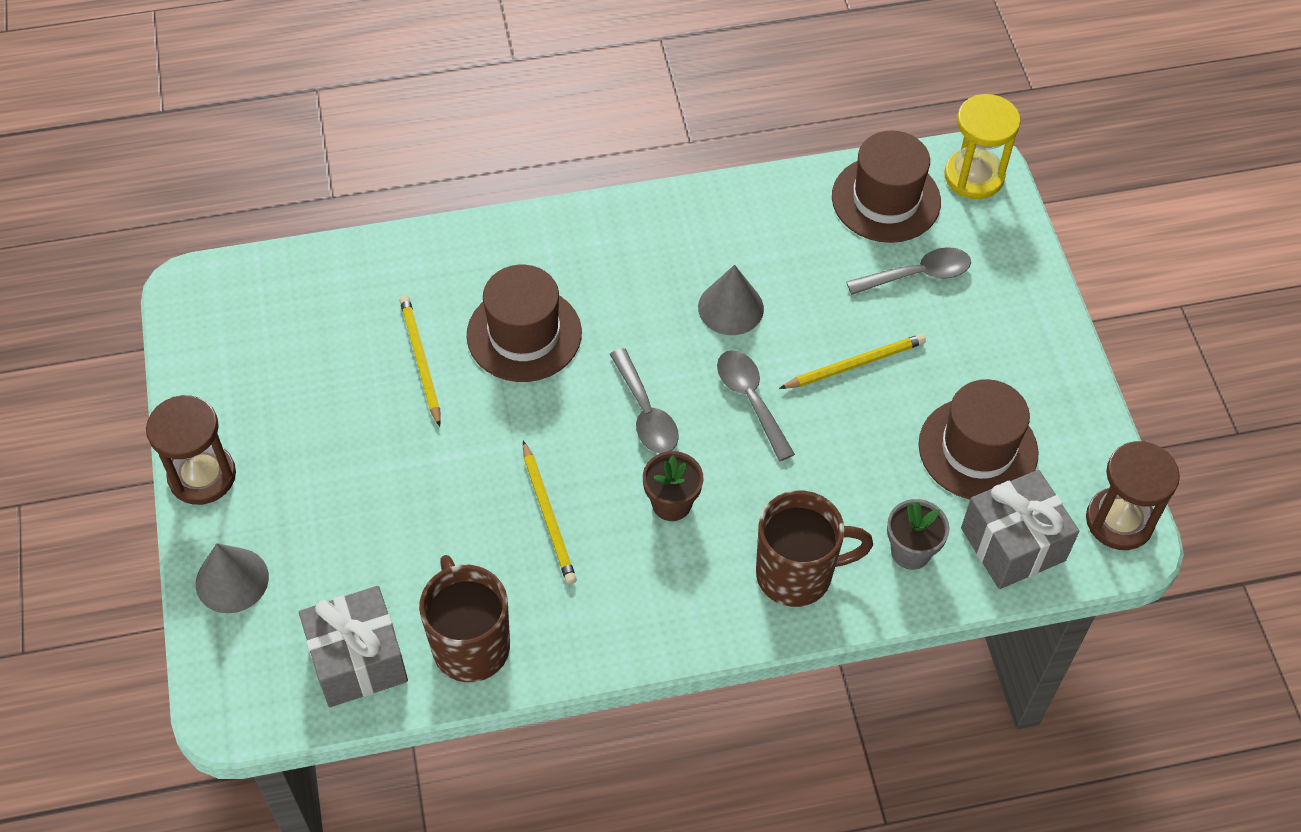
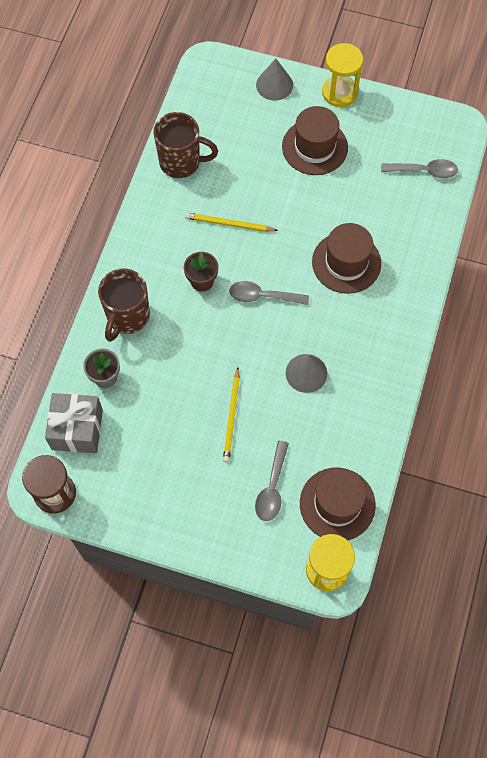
camera: 120 degrees right, 10 degrees up
(202, 476) = (339, 92): brown hourglass -> yellow hourglass
(358, 660) = (202, 117): grey gift -> none
(420, 361) = (356, 208): yellow pencil -> none
(751, 400) = (240, 351): grey spoon -> grey spoon (424, 171)
(978, 449) = (141, 448): brown hat -> brown hat (314, 147)

